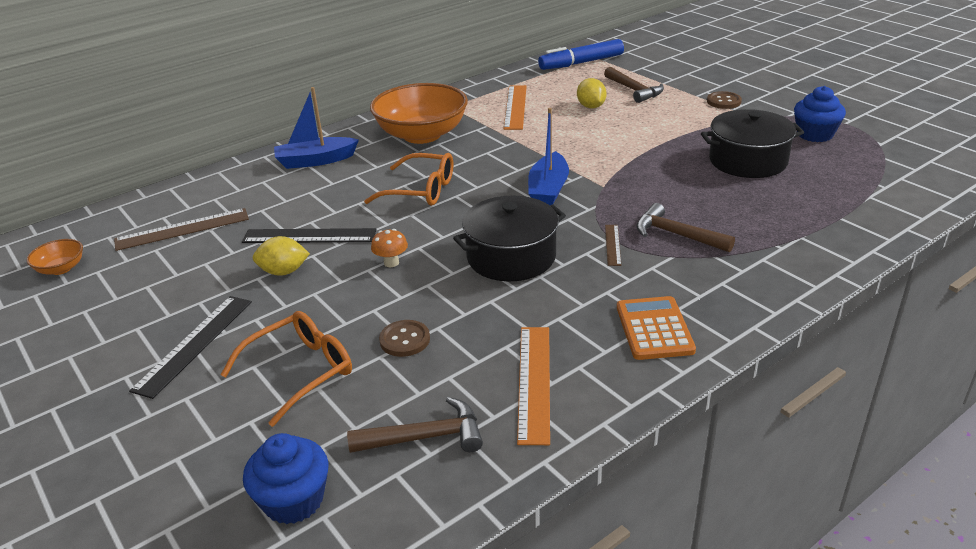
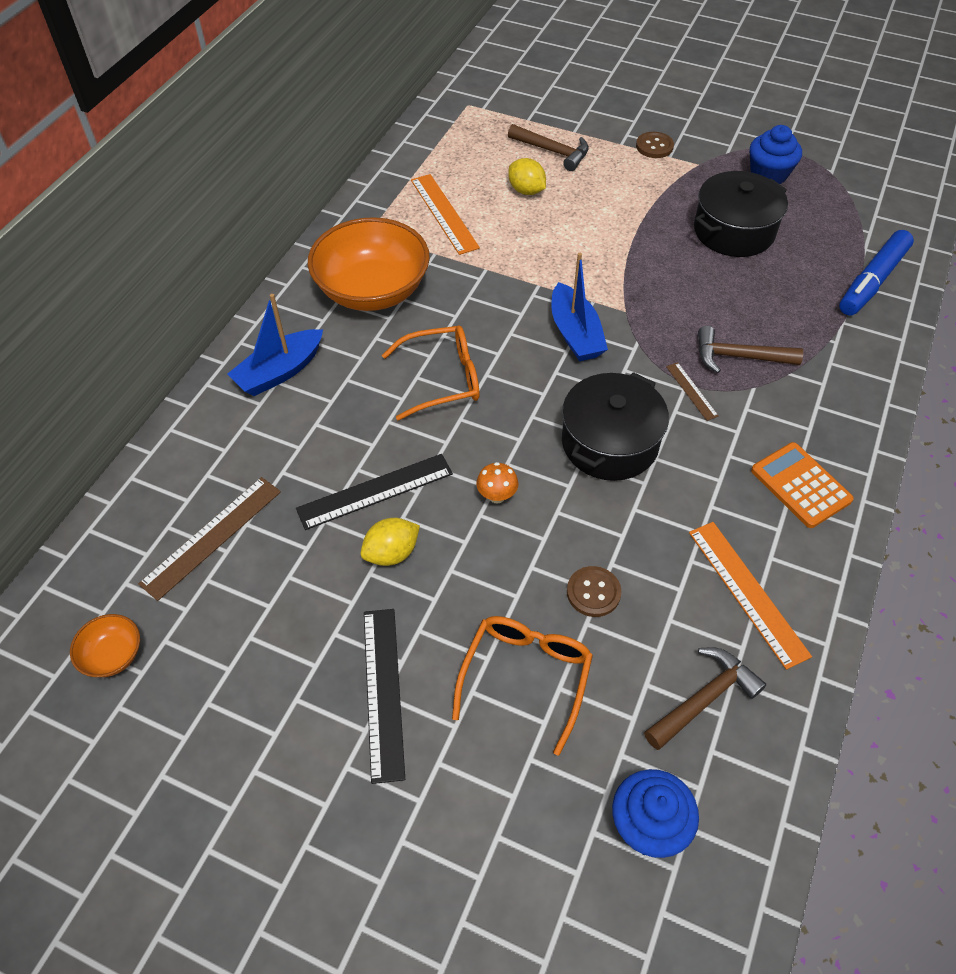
camera: 30 degrees left, 20 degrees up
(581, 63) = (463, 119): blue marker -> blue marker (872, 281)

